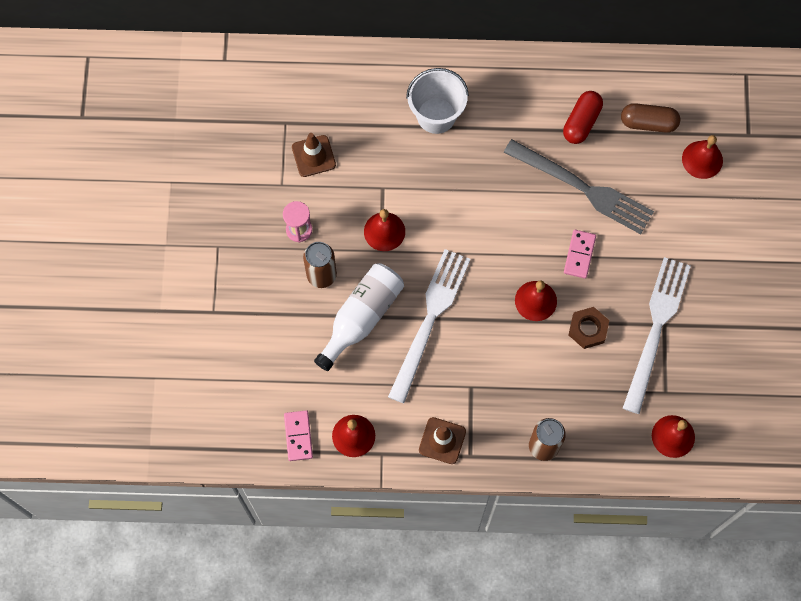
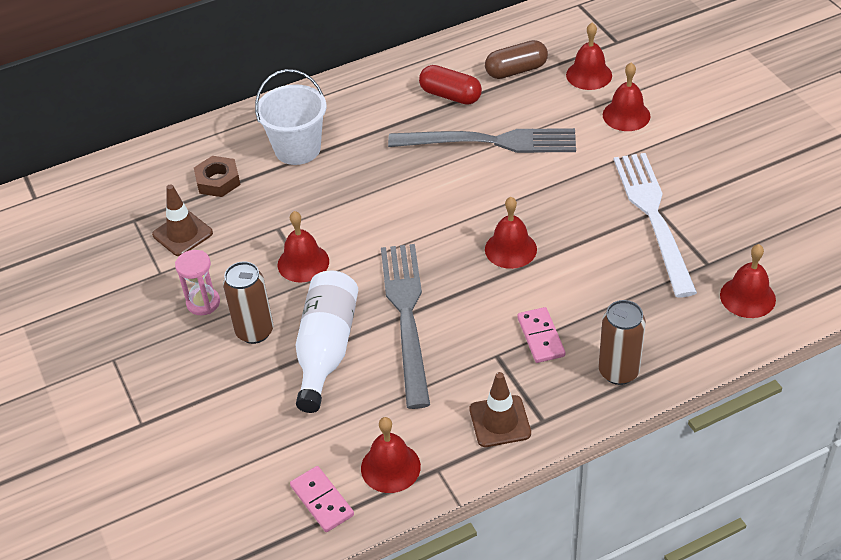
camera: 25 degrees left, 25 degrees down
(430, 320) = (407, 316): white fork -> grey fork
(579, 254) = (527, 193): pink domino -> pink domino (540, 337)
(581, 122) = (450, 95): red capsule -> red capsule turned 60 degrees counterclockwise
(588, 329) = (584, 248): brown nut -> brown nut (218, 181)
(703, 218) = (626, 115): none -> red bell

